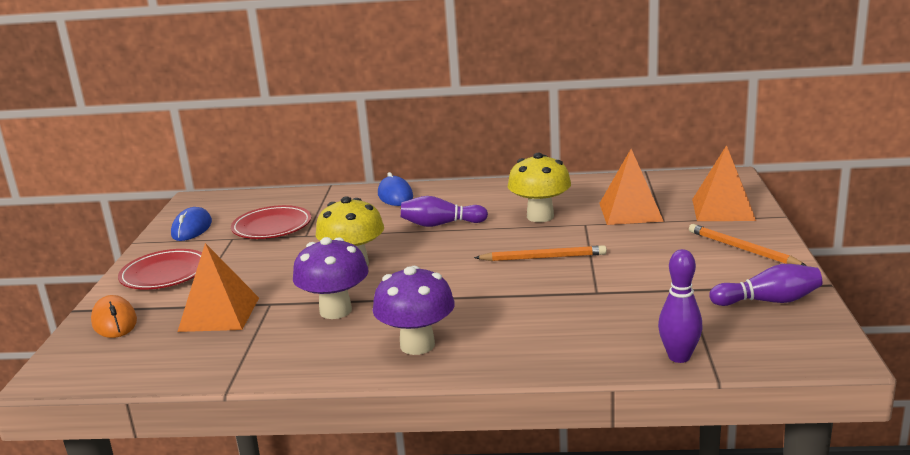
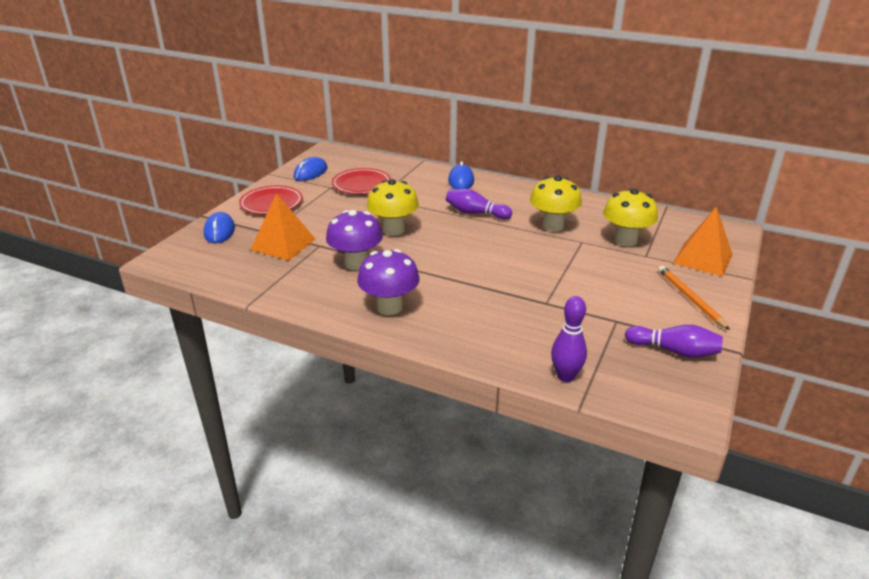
camera: 20 degrees right, 10 degrees up
(114, 322) = (219, 231): orange mouse -> blue mouse
(543, 258) = (528, 262): orange pencil -> none
(630, 212) = (625, 240): orange pyramid -> yellow mushroom

